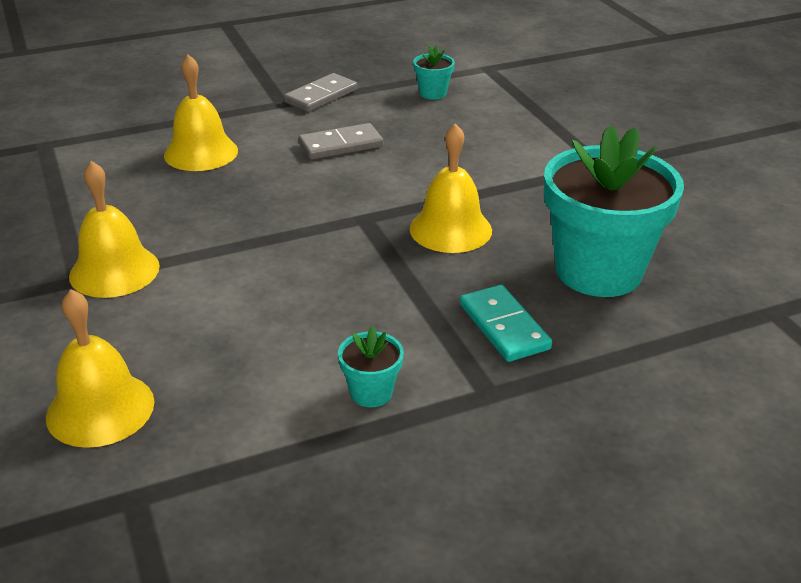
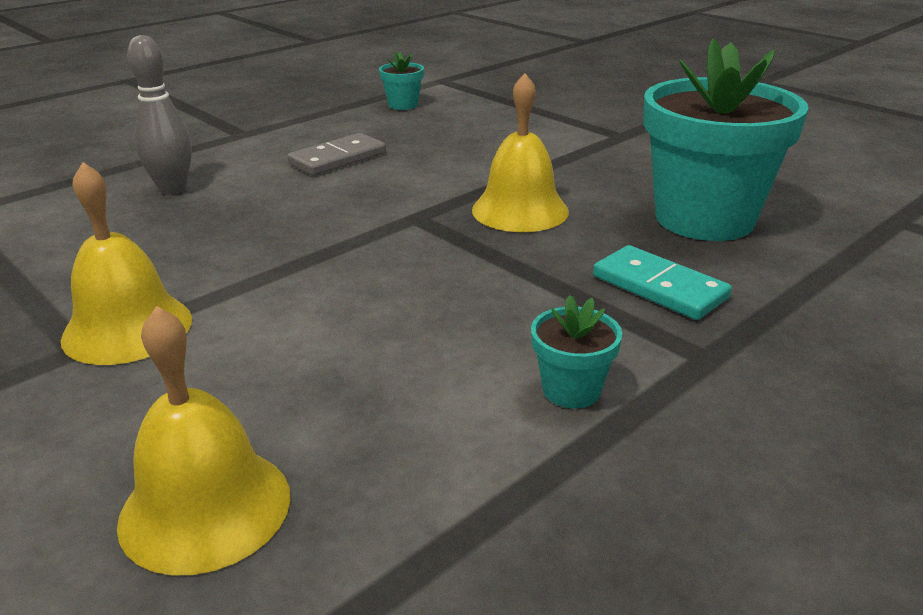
camera: 20 degrees left, 5 degrees down
(201, 152) = (173, 189): yellow bell -> grey bowling pin
(321, 96) = (283, 122): grey domino -> none

